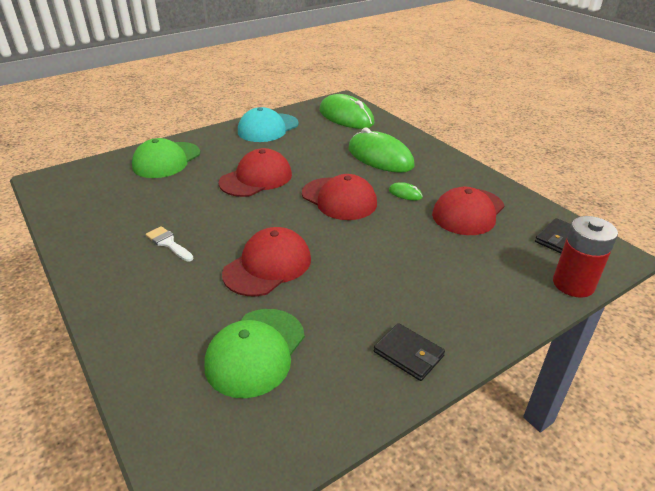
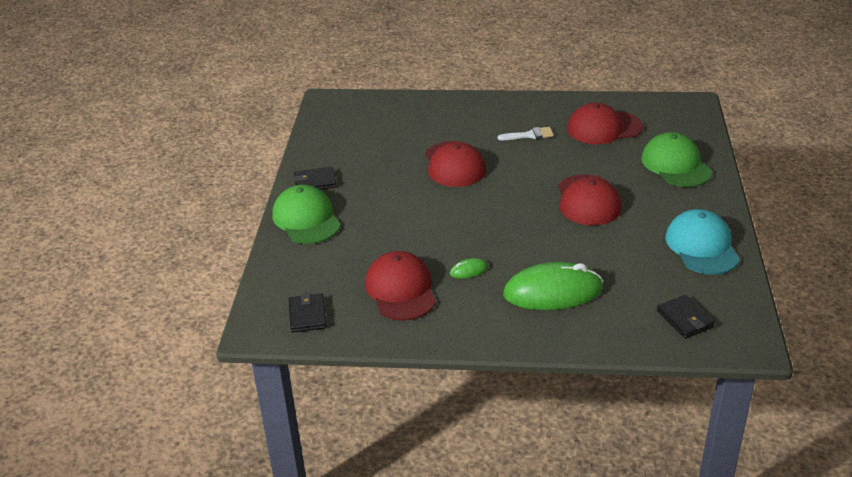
camera: 130 degrees right, 0 degrees up
(255, 352) = (385, 136): green cap -> green cap (306, 219)
(339, 199) = (503, 230): red cap -> red cap (604, 128)
(346, 117) = (685, 319): green mouse -> black wallet
(573, 284) = (266, 282): red battery -> none

